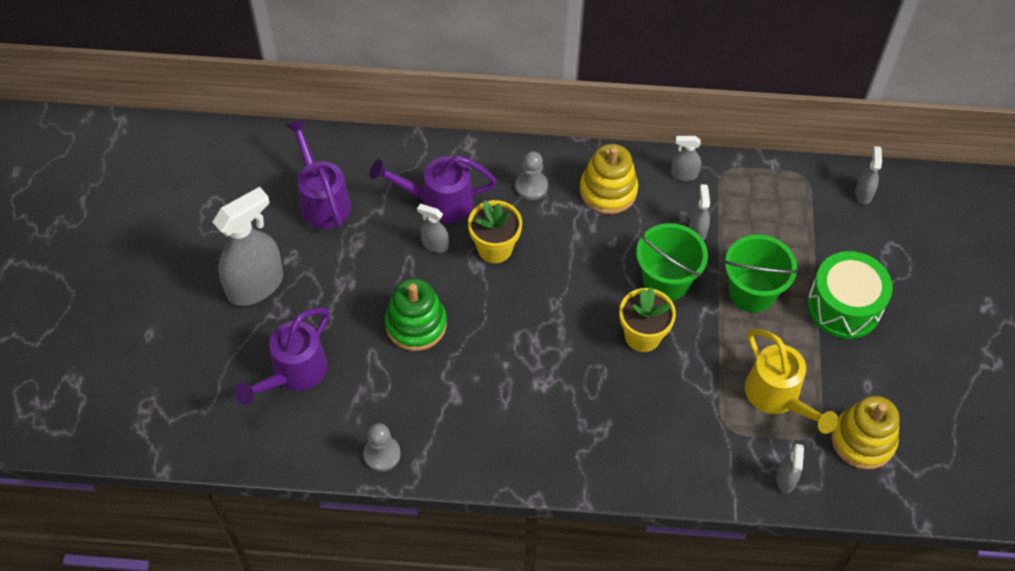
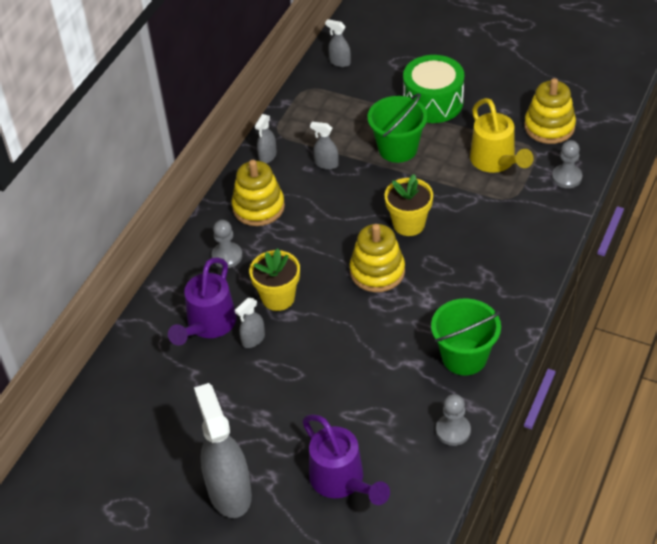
camera: 65 degrees left, 10 degrees down
(322, 200) = (158, 415): purple watering can -> none
(416, 324) = (330, 374): green stacking toy -> none
(563, 326) = (377, 271): none -> yellow stacking toy
(666, 281) = (364, 196): green bucket -> green bucket (464, 357)
(777, 397) = (495, 161): yellow watering can -> yellow watering can turned 75 degrees clockwise
(786, 479) = (566, 177): grey spray bottle -> grey pawn

